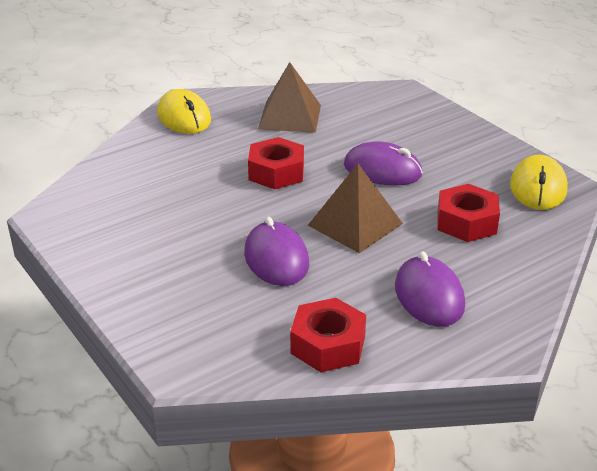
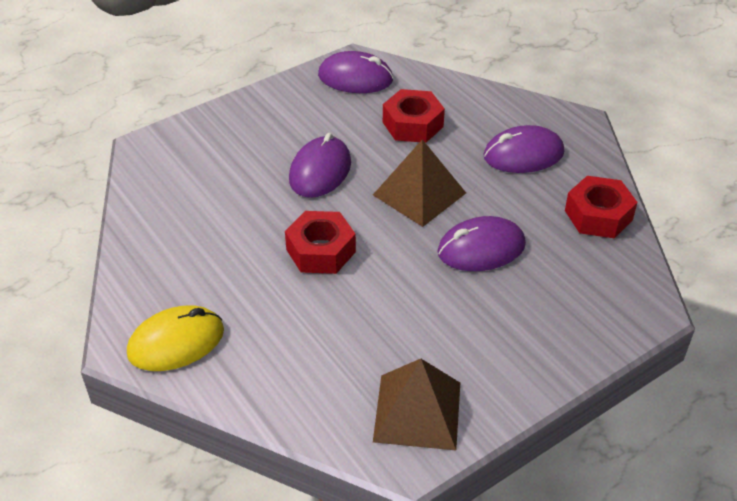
camera: 90 degrees left, 10 degrees up
(289, 117) = (193, 240): brown pyramid -> brown pyramid (417, 411)
(538, 187) = (355, 78): yellow mouse -> purple mouse

